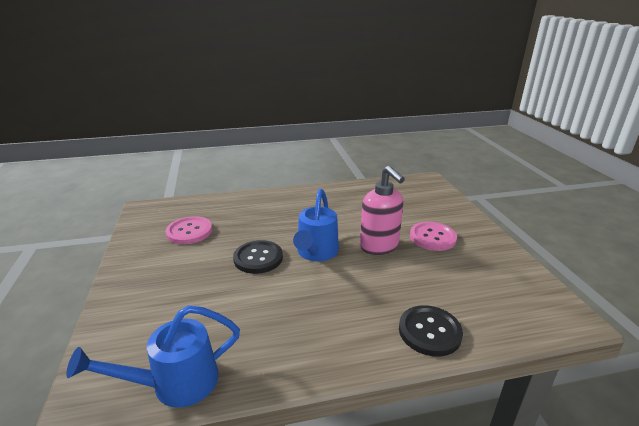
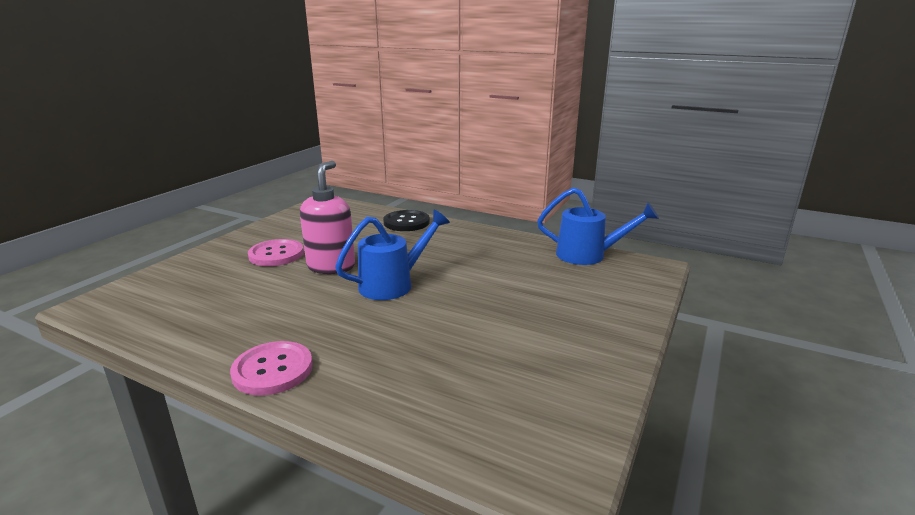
camera: 140 degrees left, 5 degrees down
(189, 231) = (503, 375): pink button -> pink button (272, 370)
(258, 258) = (453, 302): black button -> none

